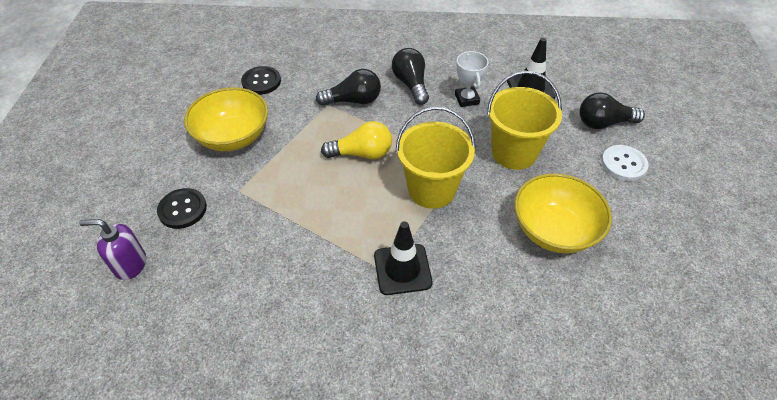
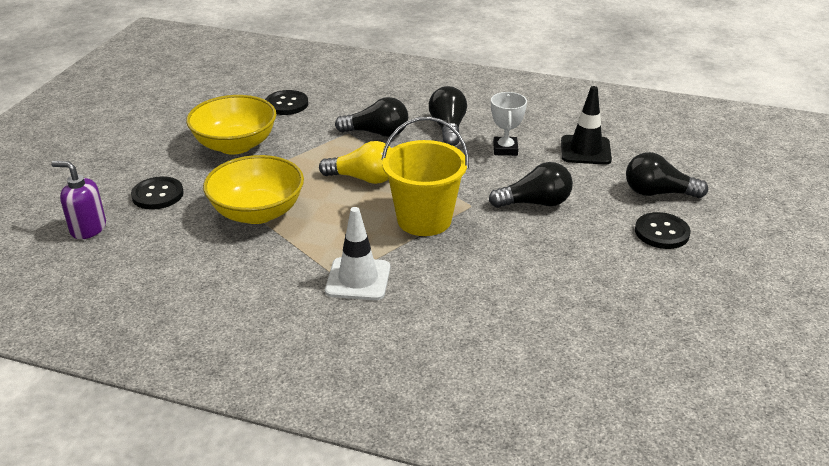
camera: 15 degrees right, 15 degrees down
(402, 269) = (358, 279): black traffic cone -> white traffic cone
(514, 153) = (535, 203): yellow bucket -> black light bulb
(554, 230) = (545, 276): yellow bowl -> yellow bowl (257, 212)
(623, 164) = (662, 232): white button -> black button

